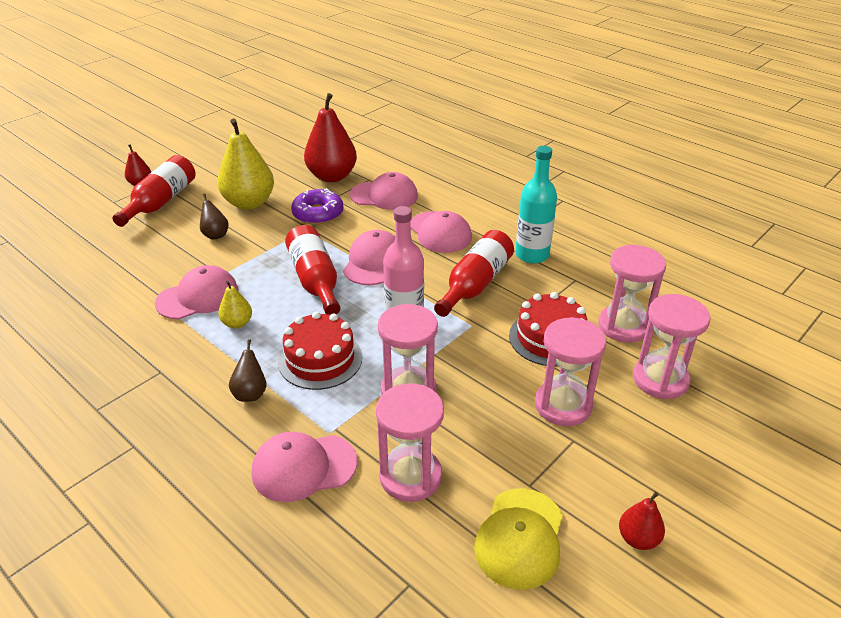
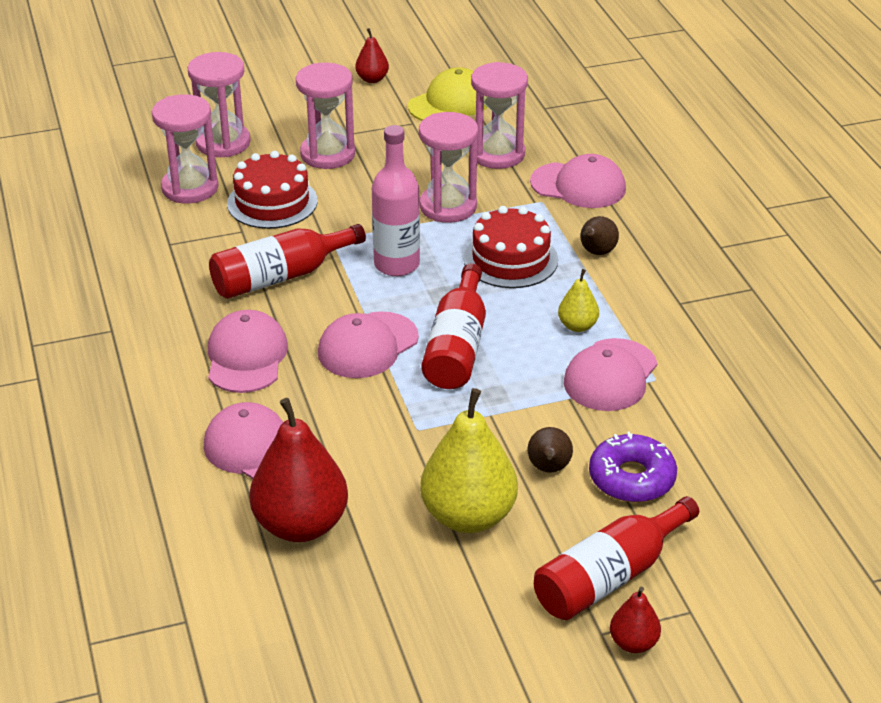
camera: 150 degrees left, 0 degrees up
(198, 297) = (610, 375): pink cap -> pink cap turned 60 degrees counterclockwise
(318, 214) = (380, 452): purple donut -> purple donut (632, 478)
(532, 255) = (176, 286): turquoise bottle -> none

